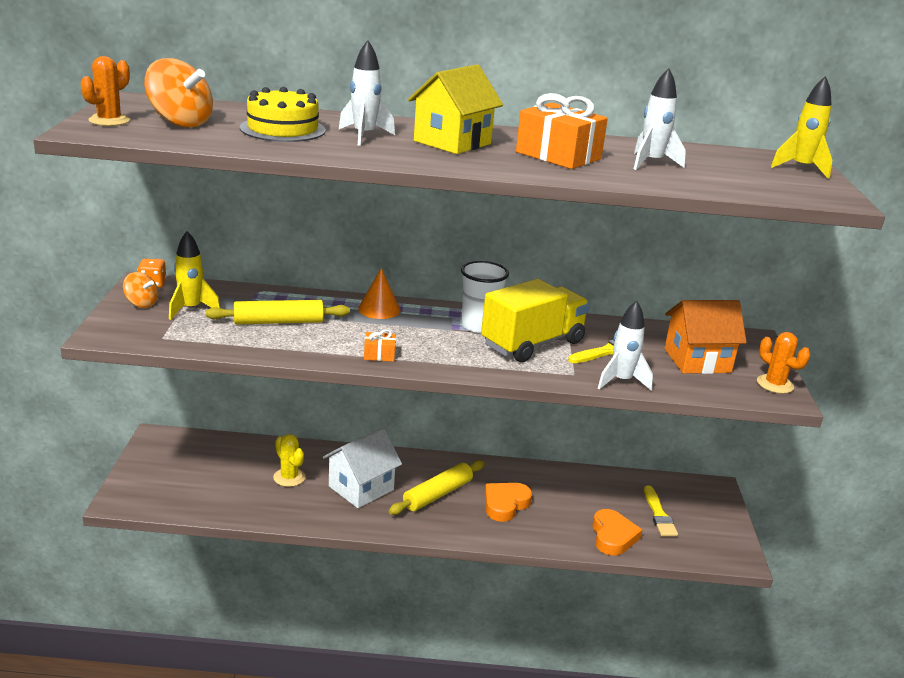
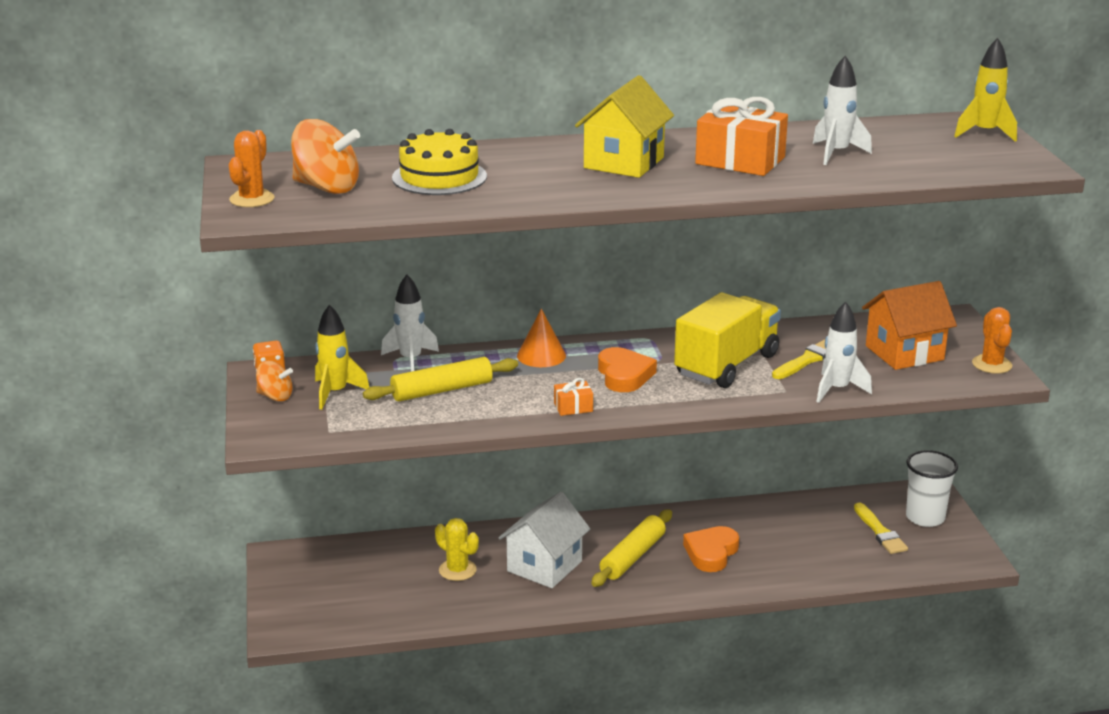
camera: 10 degrees left, 0 degrees up
(364, 136) = (529, 171): white rocket -> white rocket (411, 360)
(479, 326) = (659, 355): white cup -> white cup (925, 517)
(613, 536) = (840, 564): orange heart -> orange heart (624, 375)
(775, 384) = (992, 364): orange cactus -> orange cactus turned 45 degrees clockwise

